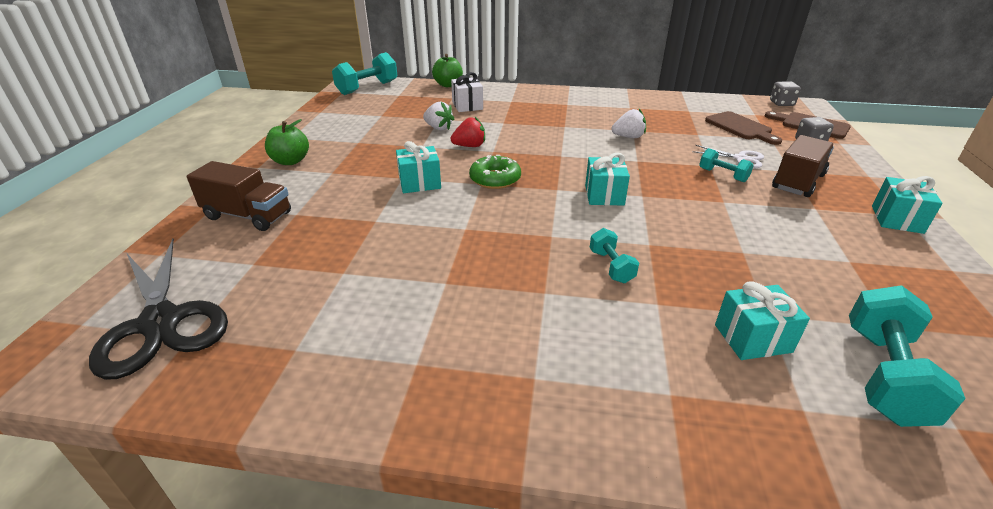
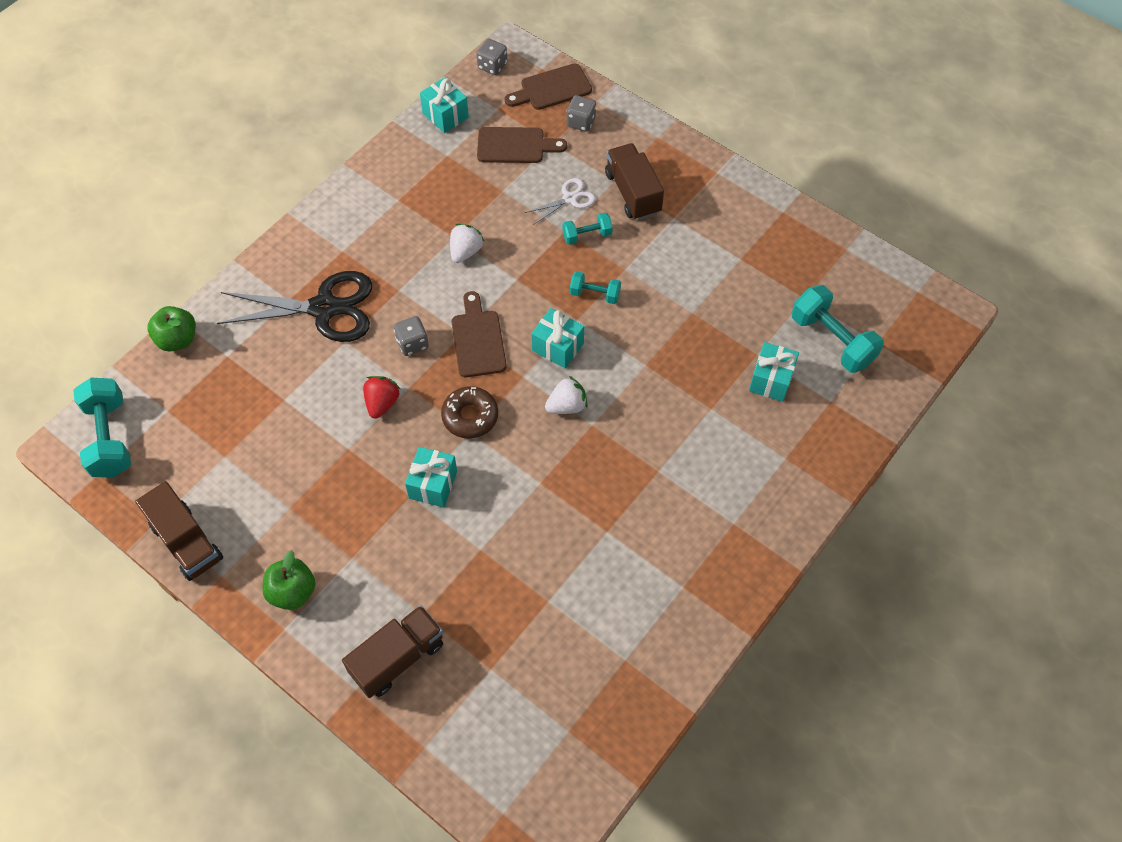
camera: 60 degrees left, 25 degrees up
(161, 322) = (536, 751): black scissors -> black scissors (324, 308)
(310, 122) = (187, 542): none -> brown truck
(438, 128) = (311, 411): white strawberry -> white strawberry (567, 406)
(467, 106) = (267, 352): white gift -> none
(495, 179) = (470, 416): green donut -> brown donut
(529, 142) = (412, 343): none -> grey dice
(564, 162) = (478, 340): none -> brown cutting board
(611, 266) = (656, 409): turquoise dumbbell -> turquoise dumbbell (595, 294)
(897, 219) = (718, 182): turquoise gift -> turquoise gift (445, 115)

